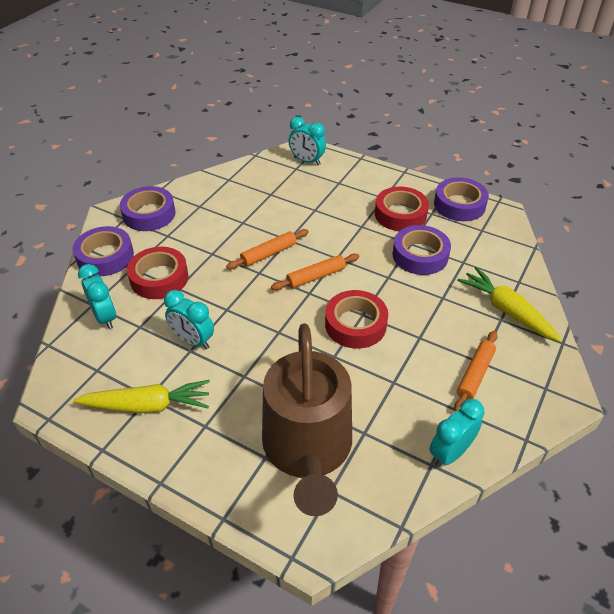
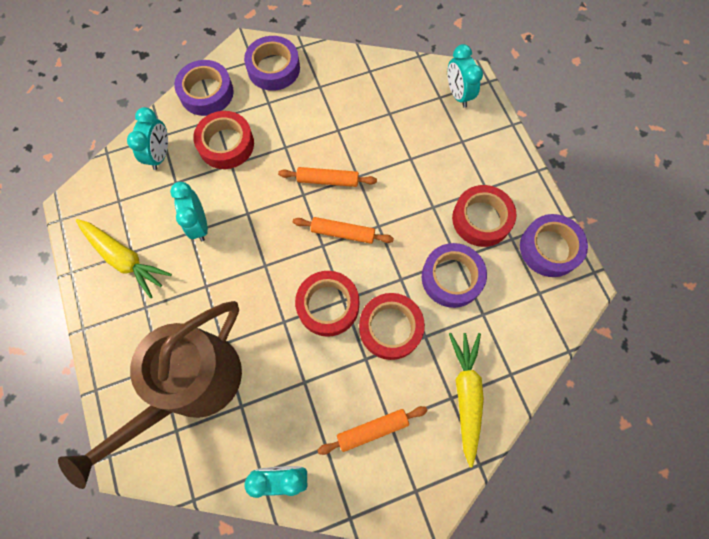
camera: 40 degrees right, 25 degrees up
(414, 308) = (390, 328): none -> red tape

